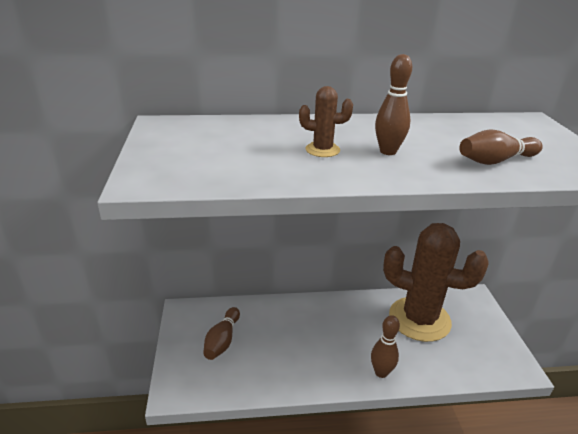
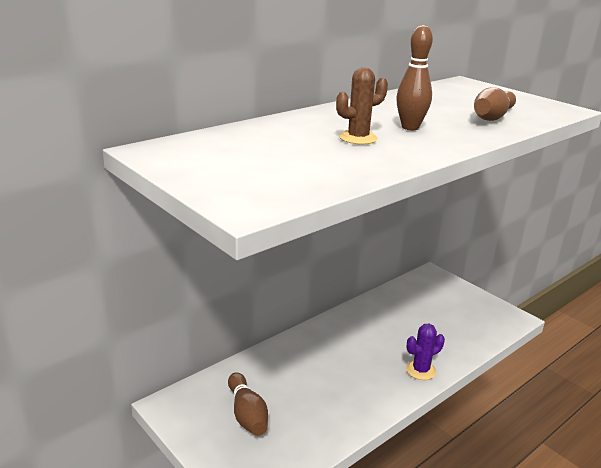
camera: 35 degrees left, 5 degrees down
(381, 372) = (420, 370): brown bowling pin -> purple cactus
(419, 319) = (408, 311): brown cactus -> none

